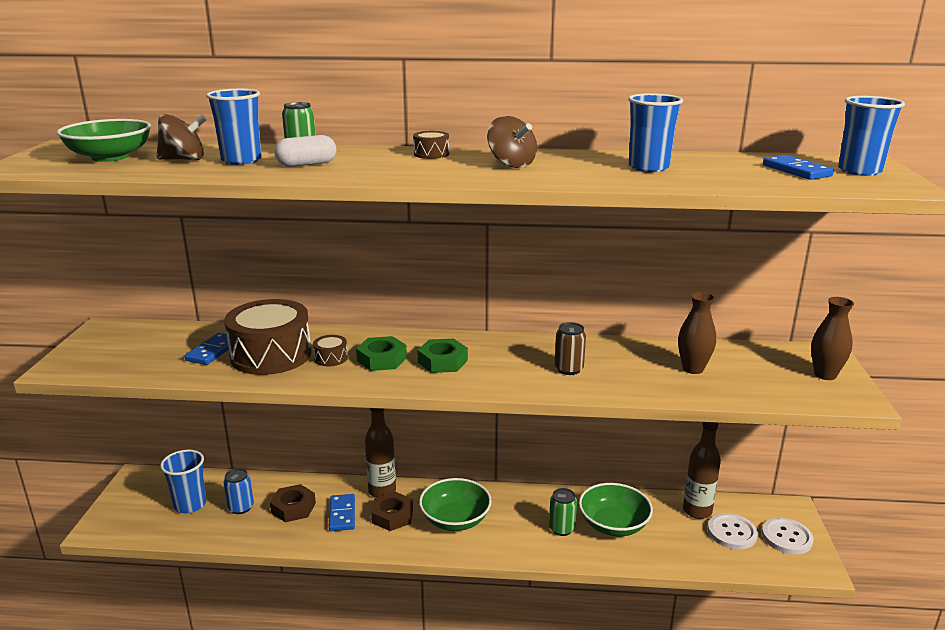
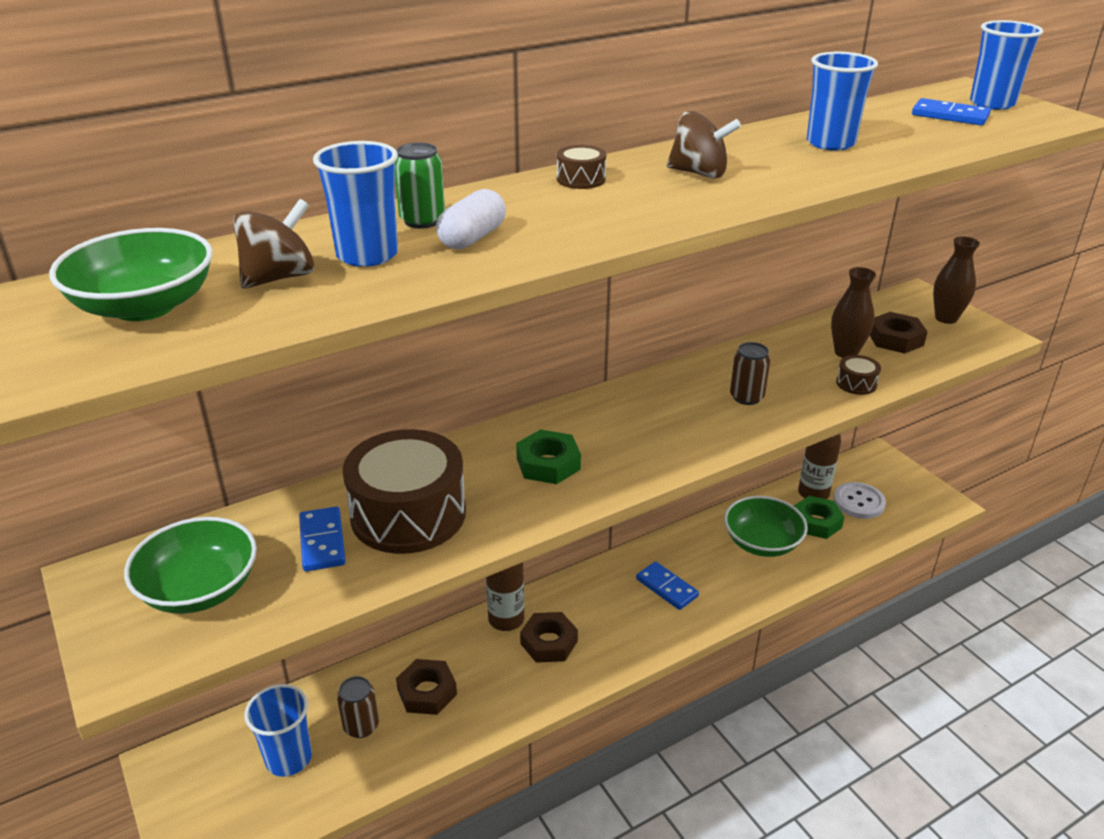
camera: 35 degrees left, 10 degrees up
(241, 507) = (361, 726): blue can -> brown can
(331, 358) = (488, 487): brown drum -> brown drum (856, 383)
(342, 514) = (492, 670): blue domino -> blue domino (666, 588)
(442, 361) = (616, 439): green nut -> green nut (816, 522)
(455, 519) = (617, 612): green bowl -> green bowl (200, 589)
(561, 529) = (723, 570): green can -> none
(752, 374) = (895, 339): none -> brown nut
(787, 537) = (900, 486): white button -> none

